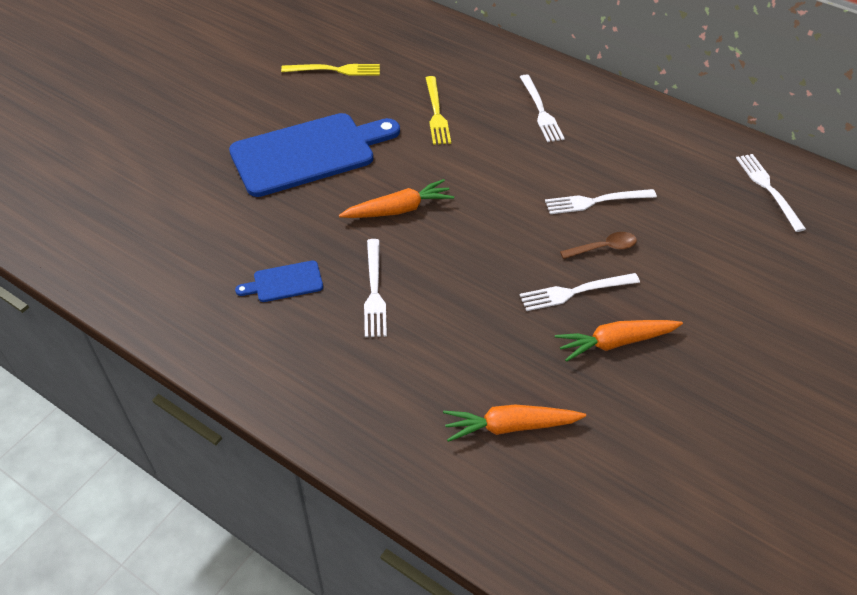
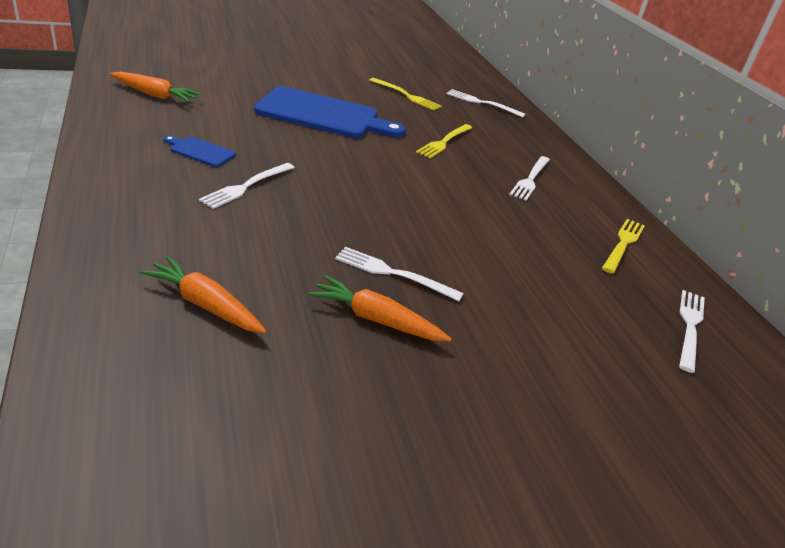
camera: 35 degrees right, 15 degrees down
(398, 209) = (335, 164): orange carrot -> orange carrot (155, 95)
(596, 201) = (498, 241): white fork -> white fork (482, 103)
(603, 248) = (461, 267): brown spoon -> none
(663, 137) = (623, 244): none -> yellow fork

